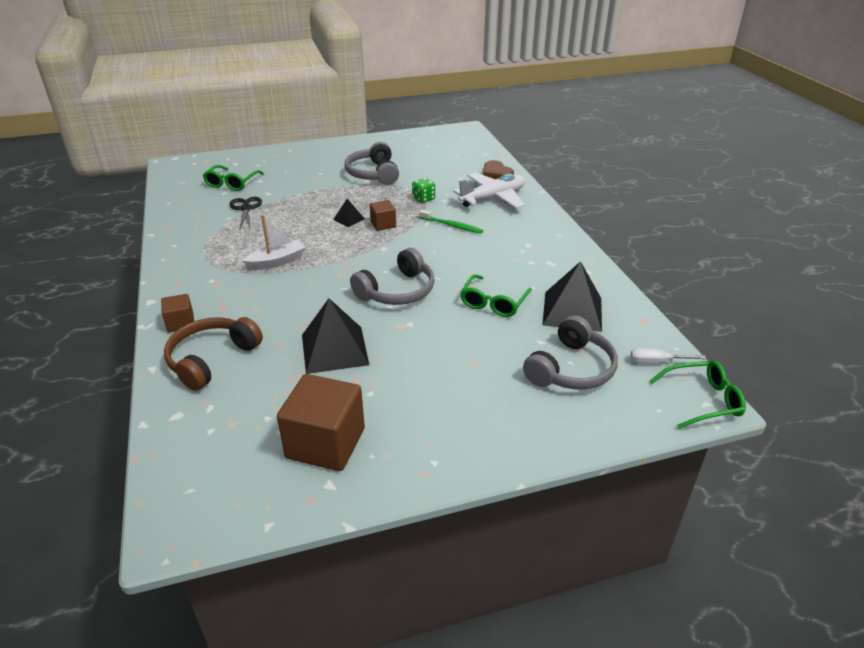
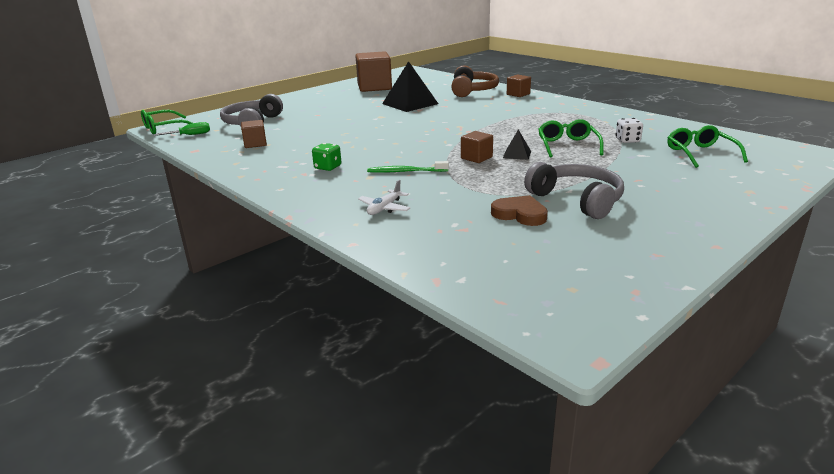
camera: 155 degrees right, 10 degrees down
(245, 208) = (627, 140): black scissors -> white dice
(277, 261) = (519, 122): white boat -> none
(397, 291) = (403, 127): grey headphones -> none
(423, 199) = (469, 188): green dice -> green dice (328, 167)
(493, 198) = (384, 208): white plane -> white plane, size x0.50
(493, 303) = (322, 136): green glasses -> green glasses (567, 145)
(496, 174) = (408, 244): brown heart -> brown heart (520, 214)
(572, 311) = (255, 144): black pyramid -> brown cube
(656, 362) = (190, 135): white screwdriver -> green screwdriver

